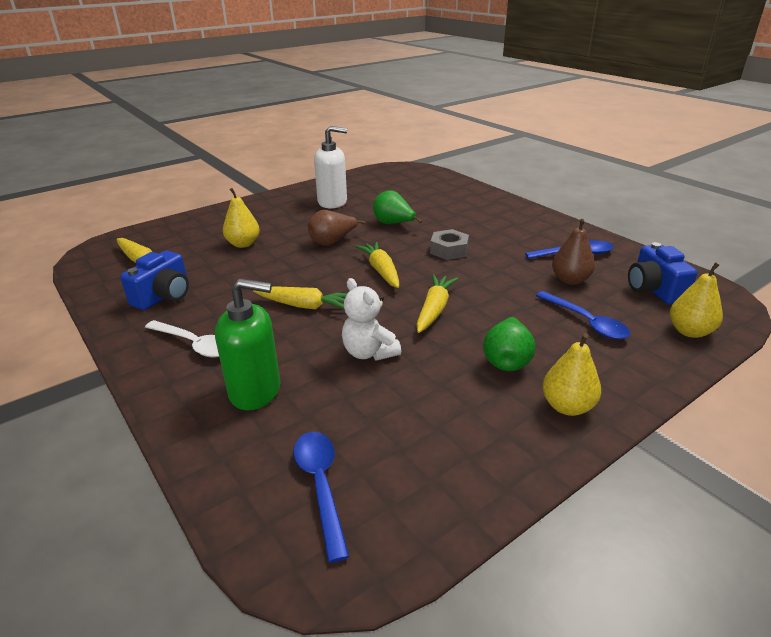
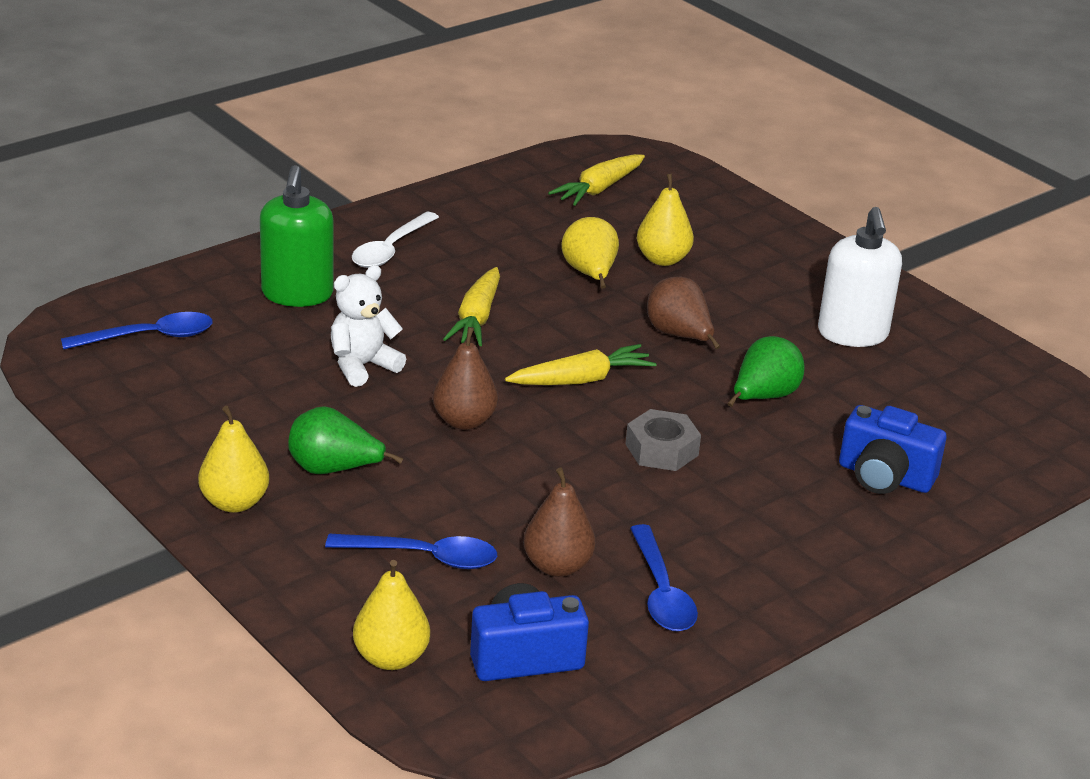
camera: 85 degrees right, 0 degrees up
(164, 296) = (502, 217): blue camera -> blue camera (884, 477)
(255, 266) = (590, 274): none -> yellow pear
(434, 309) = (464, 421): yellow carrot -> brown pear
(586, 322) = (424, 557): blue spoon -> blue spoon turned 135 degrees counterclockwise

